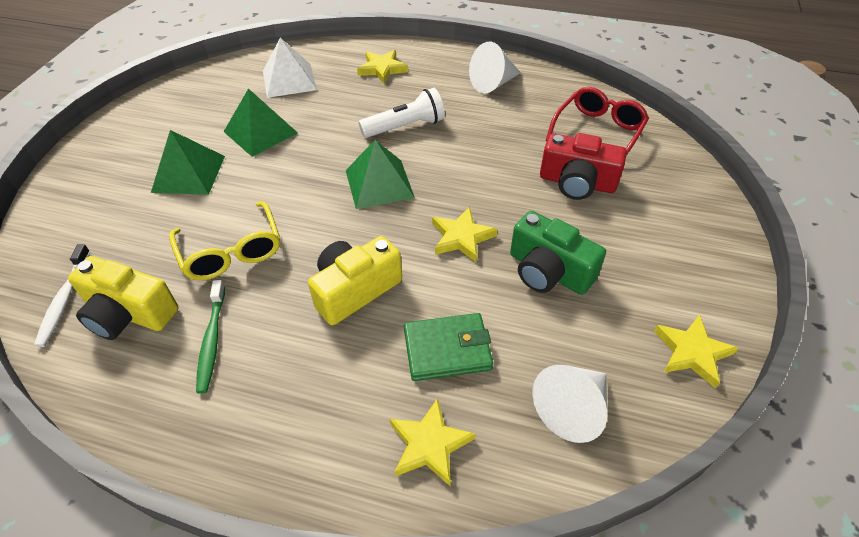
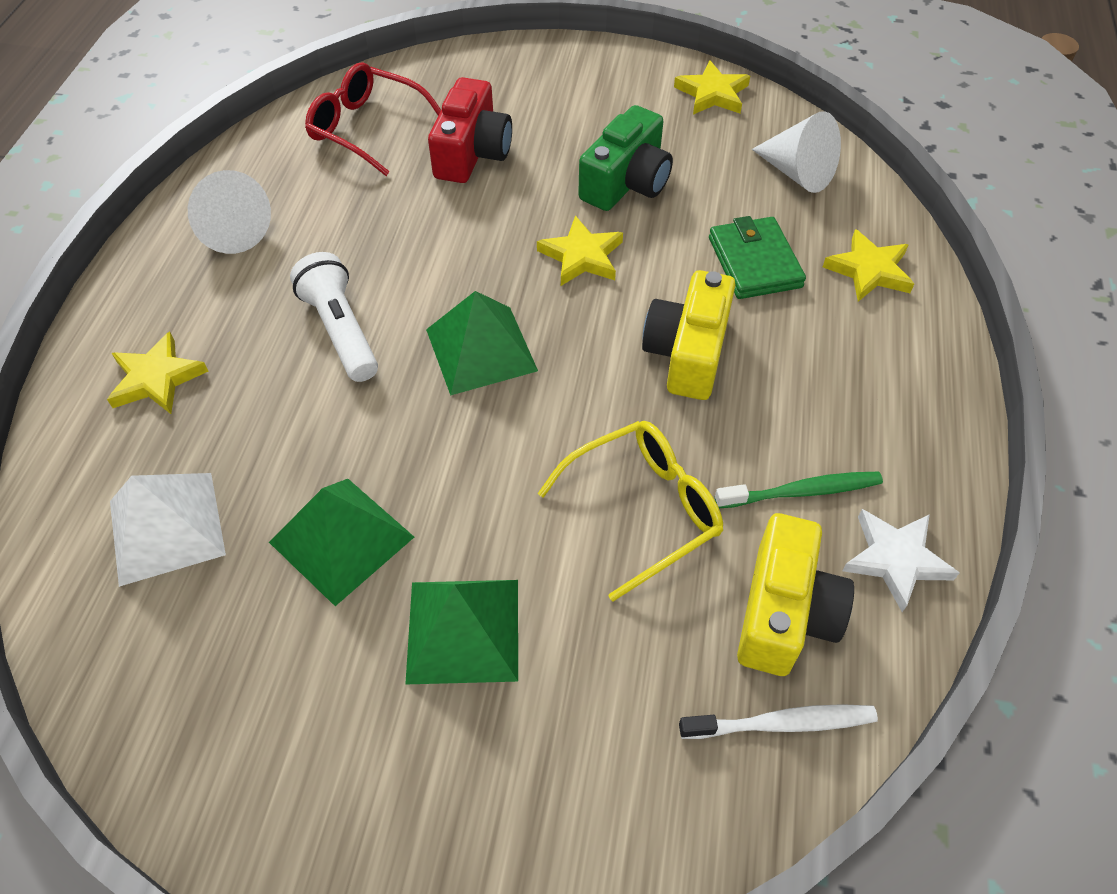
camera: 95 degrees left, 5 degrees up
(135, 388) = (895, 559): none -> white star
(355, 290) = (687, 353): yellow camera -> yellow camera turned 60 degrees clockwise

